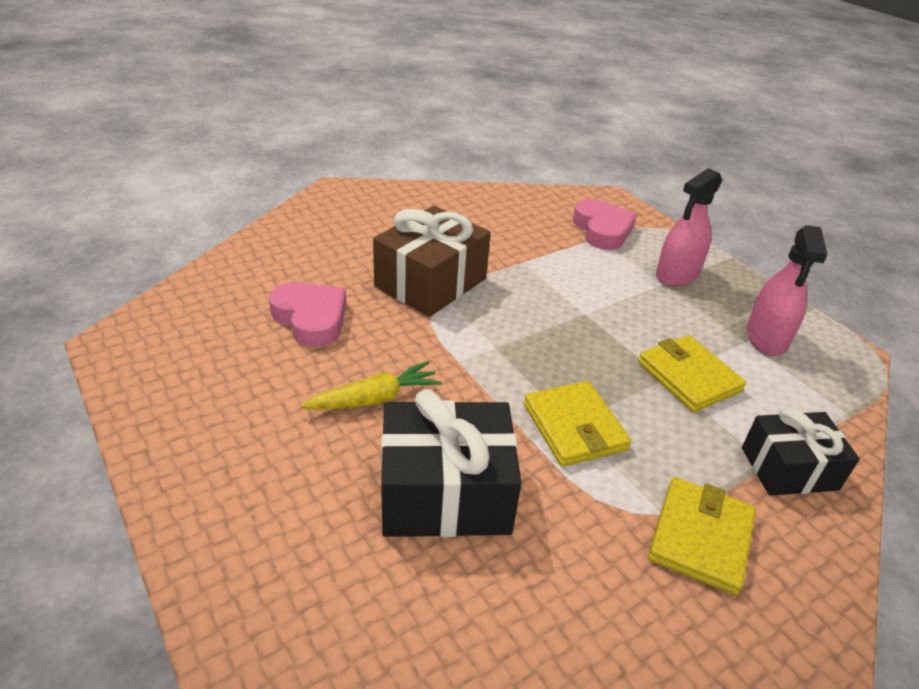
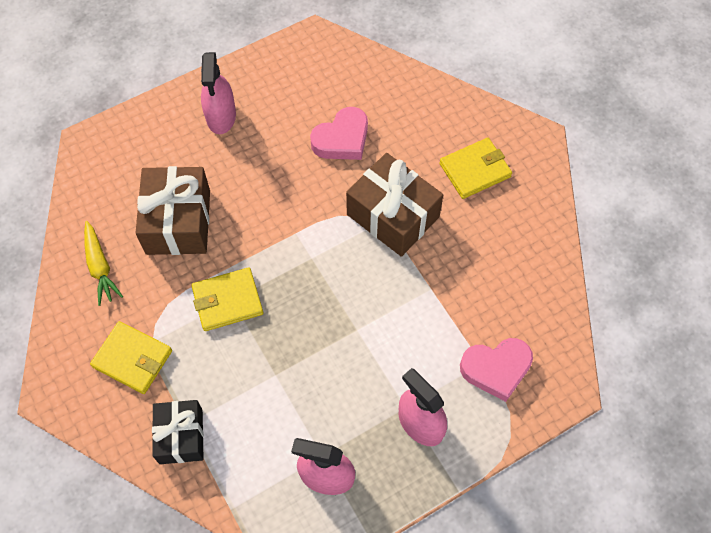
camera: 95 degrees right, 25 degrees up
(237, 446) = (221, 116): none -> pink spray bottle
(374, 399) = (258, 182): yellow carrot -> yellow carrot (100, 267)
(445, 493) = (178, 222): black gift -> brown gift
(689, 377) = (277, 393): yellow wallet -> yellow wallet (475, 170)

